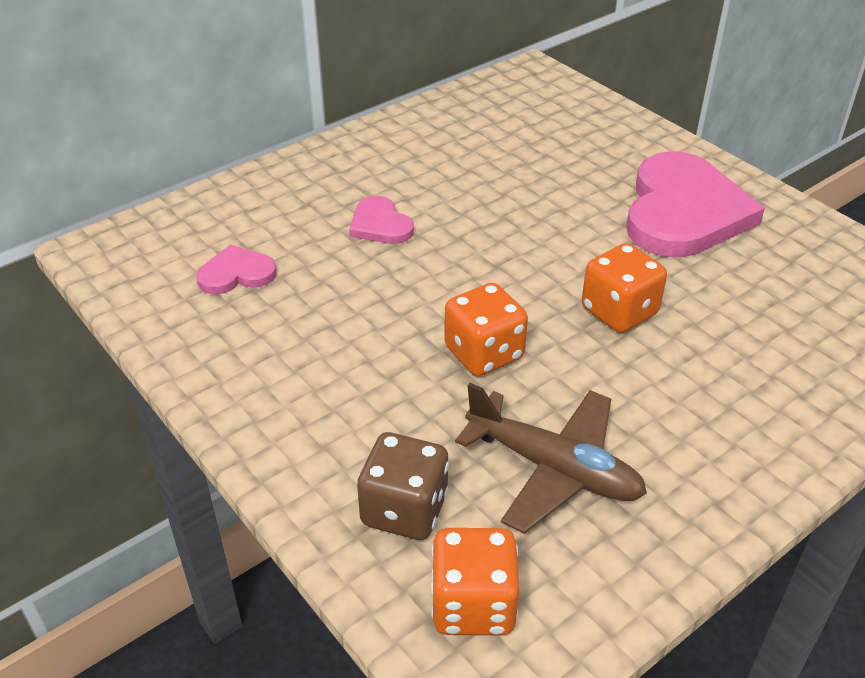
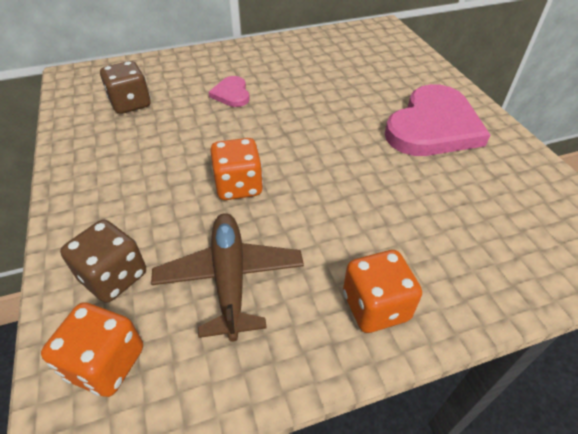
camera: 20 degrees right, 5 degrees up
(236, 274) = (131, 104): pink heart -> brown dice
(553, 469) = (230, 278): brown plane -> brown plane turned 150 degrees counterclockwise
(619, 311) = (347, 181): orange dice -> orange dice (375, 306)

